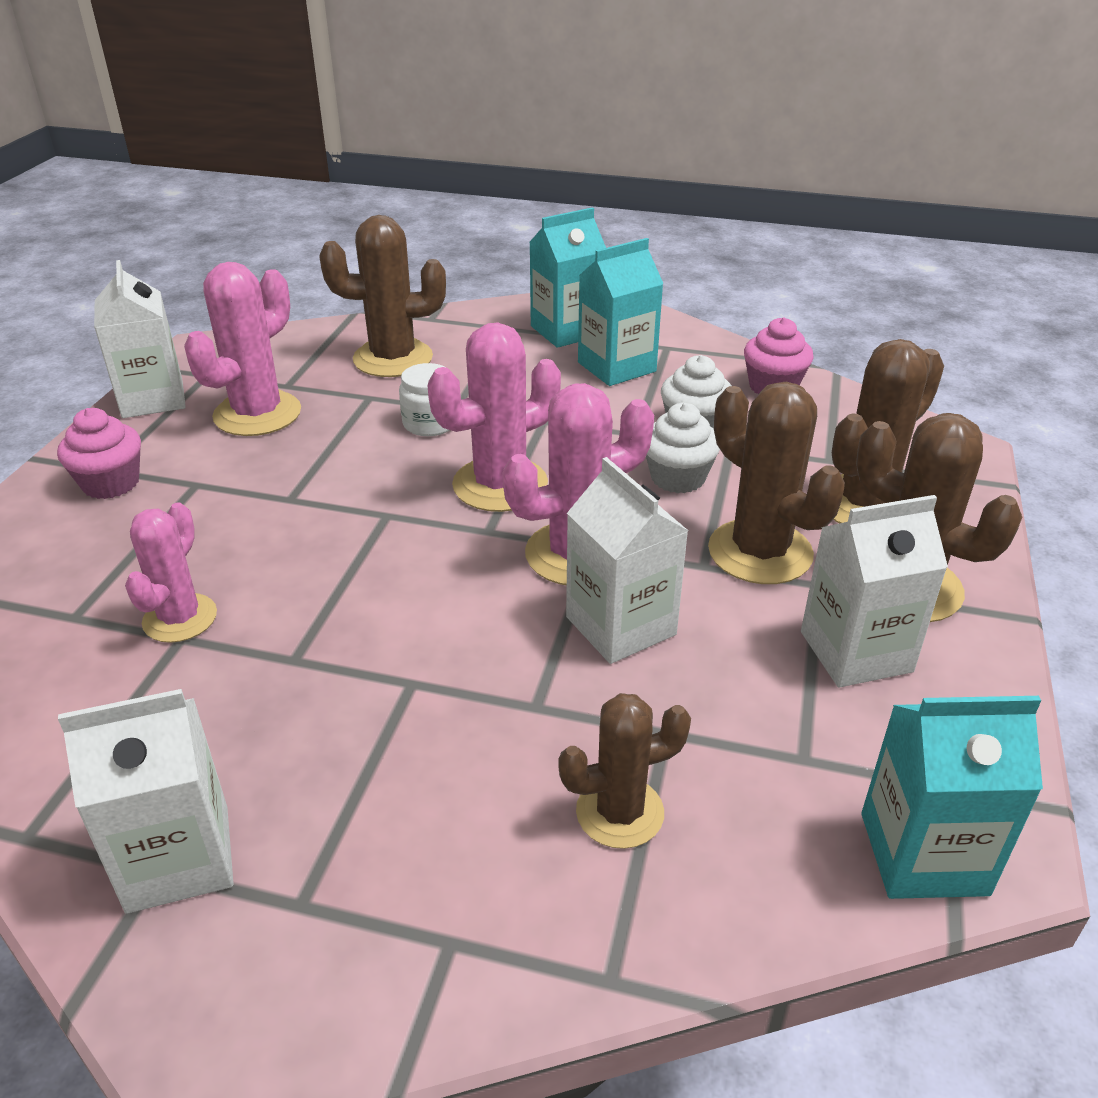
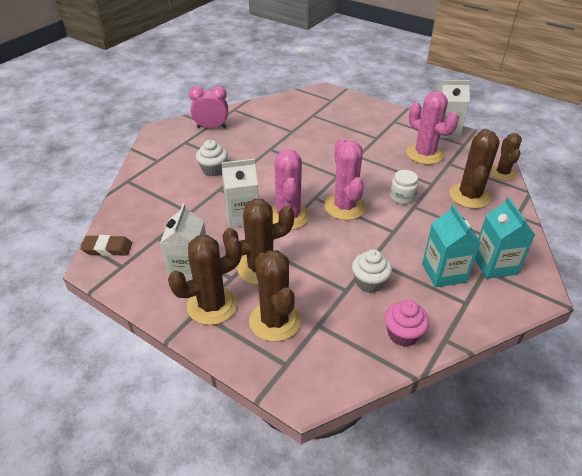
camera: 110 degrees right, 5 degrees up
(111, 483) = (384, 122): pink cupcake -> none
(178, 858) = (211, 127): white carton -> pink clock
(180, 618) = (301, 131): pink cactus -> none
(620, 812) = (169, 195): brown cactus -> brown cactus (502, 173)
(677, 478) = (327, 261): white cupcake -> white cupcake (213, 169)
(923, 853) = (107, 248): turquoise carton -> brown eraser

